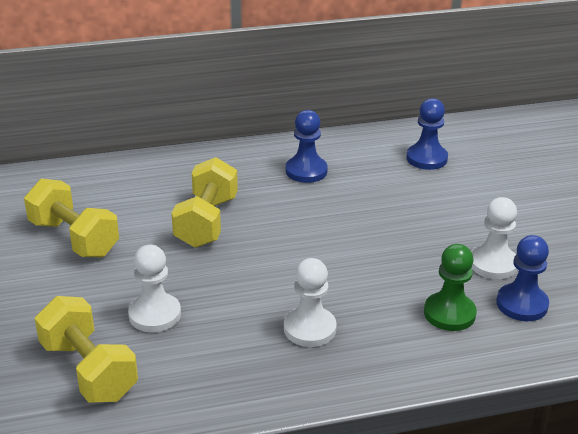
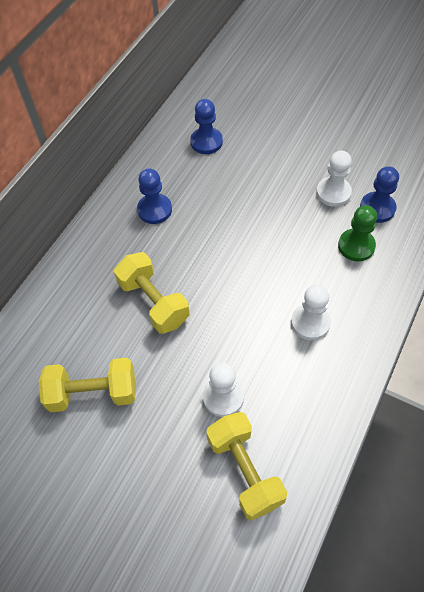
camera: 45 degrees left, 25 degrees up
(89, 370) = (245, 470): yellow dumbbell -> yellow dumbbell turned 60 degrees clockwise

